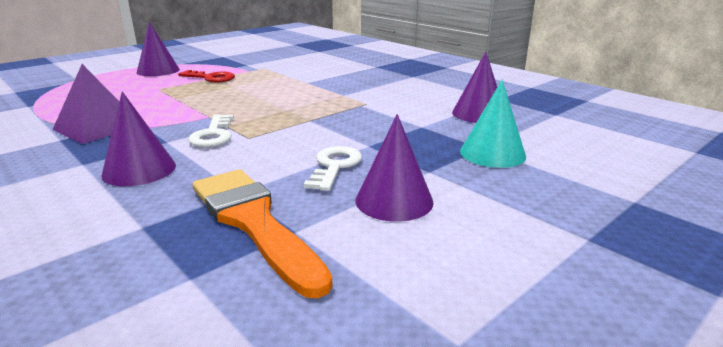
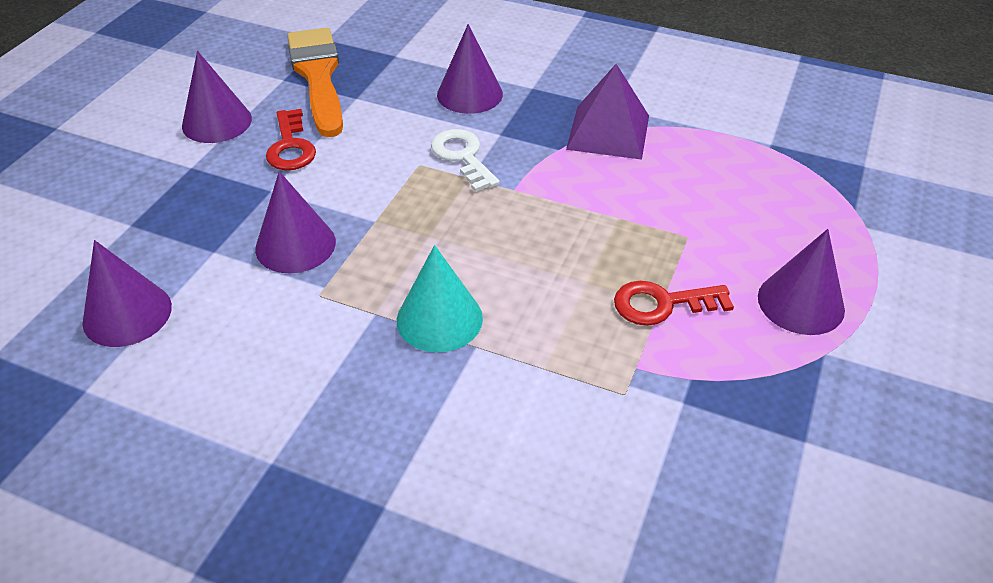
camera: 155 degrees right, 20 degrees up
(254, 222) = (318, 76): orange brush -> orange brush turned 135 degrees counterclockwise
(334, 166) = (291, 147): white key -> red key
(367, 119) = (295, 245): none -> purple cone
(492, 153) = (118, 214): turquoise cone -> turquoise cone (439, 319)

